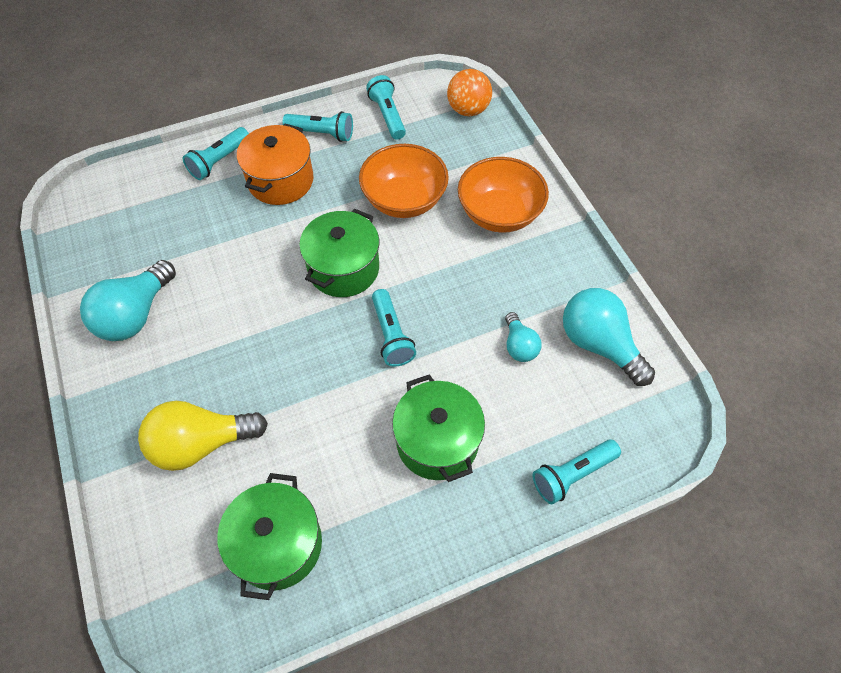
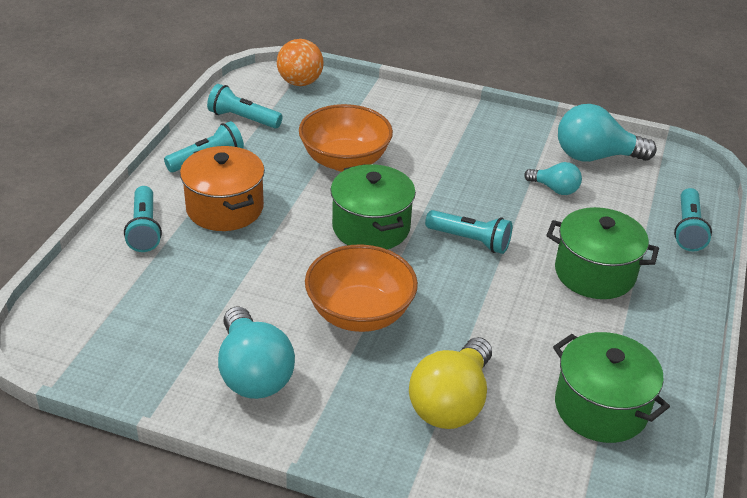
camera: 50 degrees left, 20 degrees down
(499, 214) = (423, 128): orange bowl -> orange bowl (359, 313)

